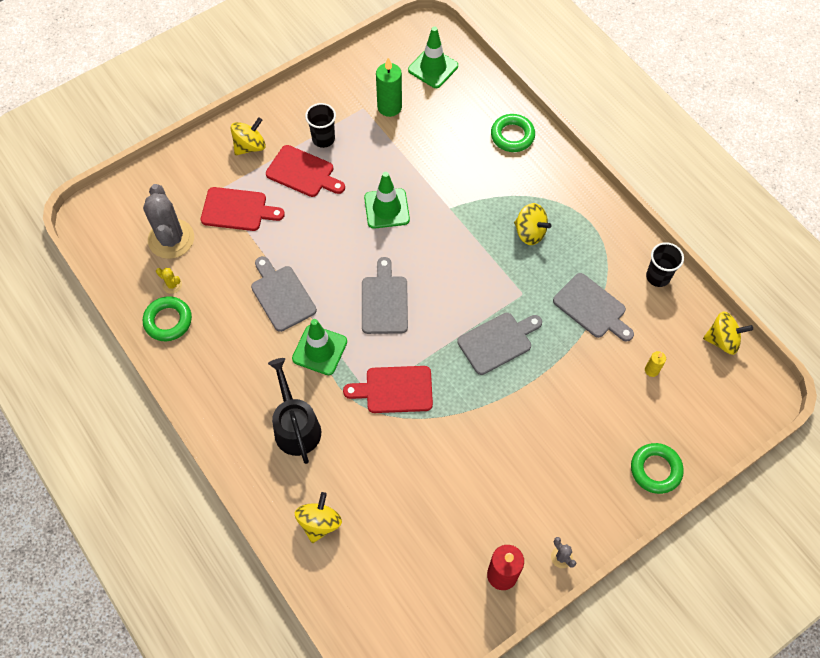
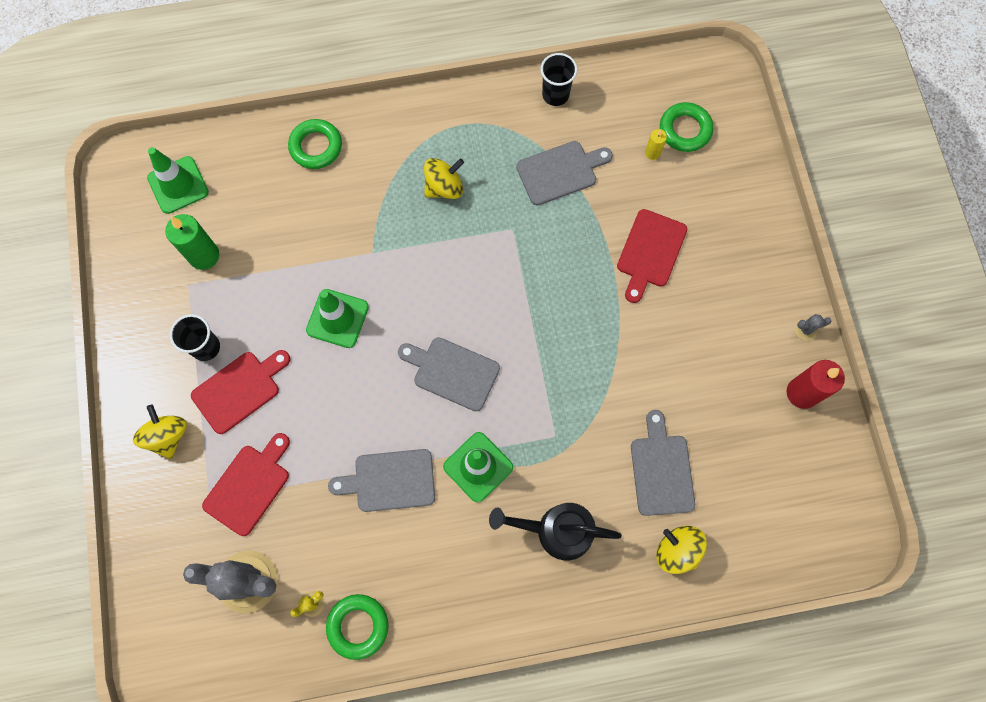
camera: 65 degrees left, 10 degrees up
(394, 390) = (561, 408): red cutting board -> red cutting board (650, 252)
(498, 342) = (555, 279): grey cutting board -> grey cutting board (661, 470)
(655, 470) = (754, 202): green ring -> green ring (685, 130)
(722, 340) = (650, 75): yellow spinning top -> none

